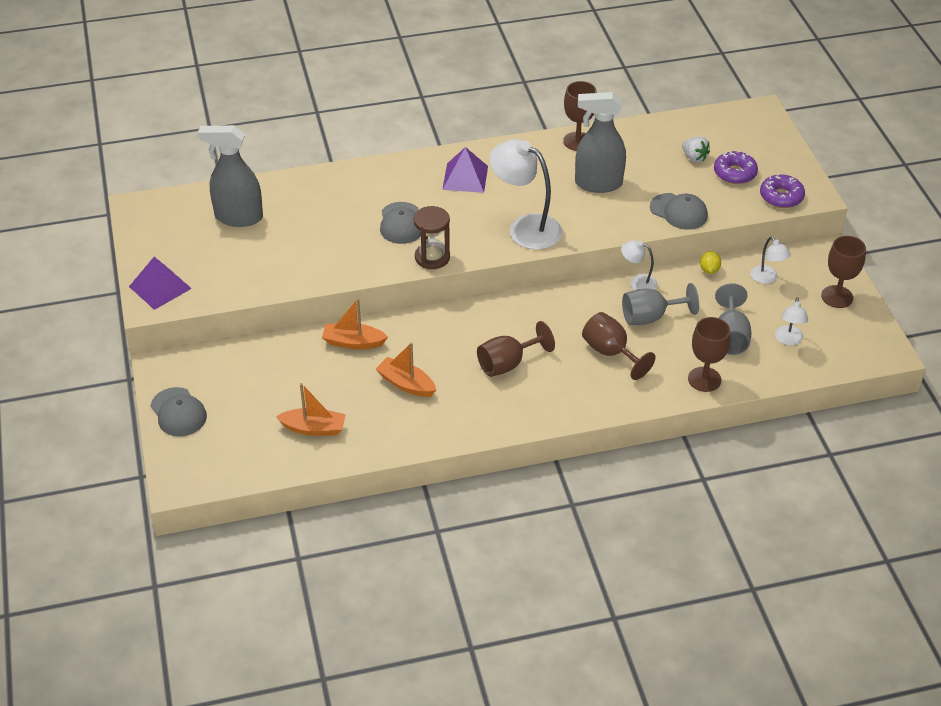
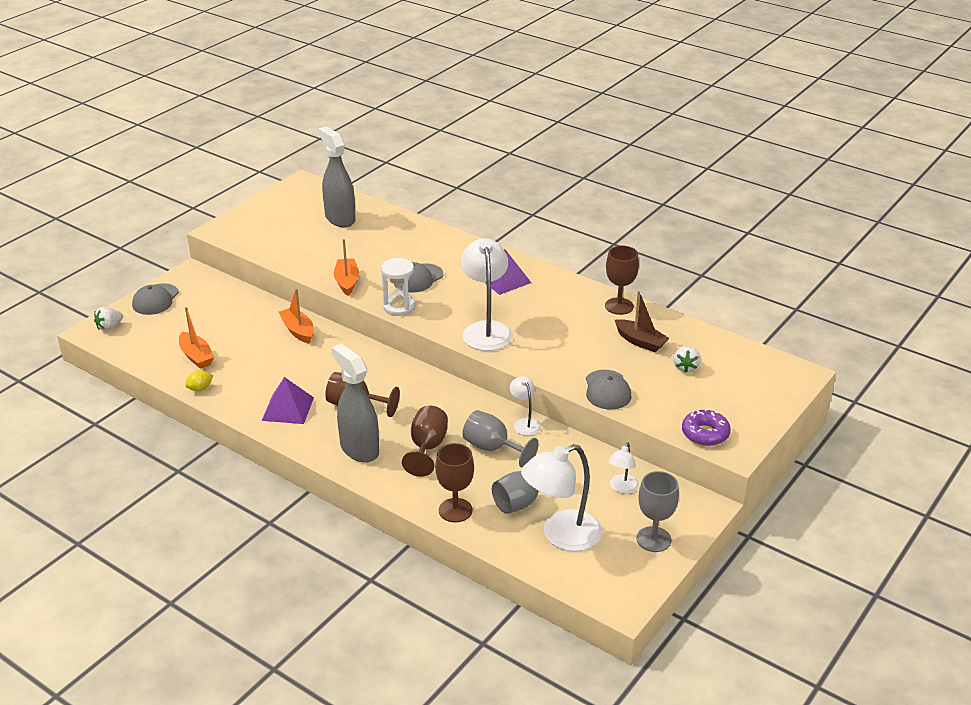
camera: 50 degrees right, 10 degrees down
(160, 287) = (238, 225): purple pyramid -> purple pyramid (288, 408)
(187, 467) = (109, 327): none -> white strawberry
(406, 384) = (282, 372): orange boat -> orange boat (347, 282)
(432, 257) = (399, 307): brown hourglass -> white hourglass
(598, 183) = (583, 338): grey spray bottle -> grey spray bottle (359, 449)
(636, 159) = (640, 341): none -> brown boat
(709, 270) = (589, 452): yellow lemon -> yellow lemon (200, 388)
(734, 173) = (698, 396): purple donut -> none
(788, 340) = (561, 536): white lamp -> white lamp, size x1.96
(837, 297) = (653, 539): brown goblet -> grey goblet

